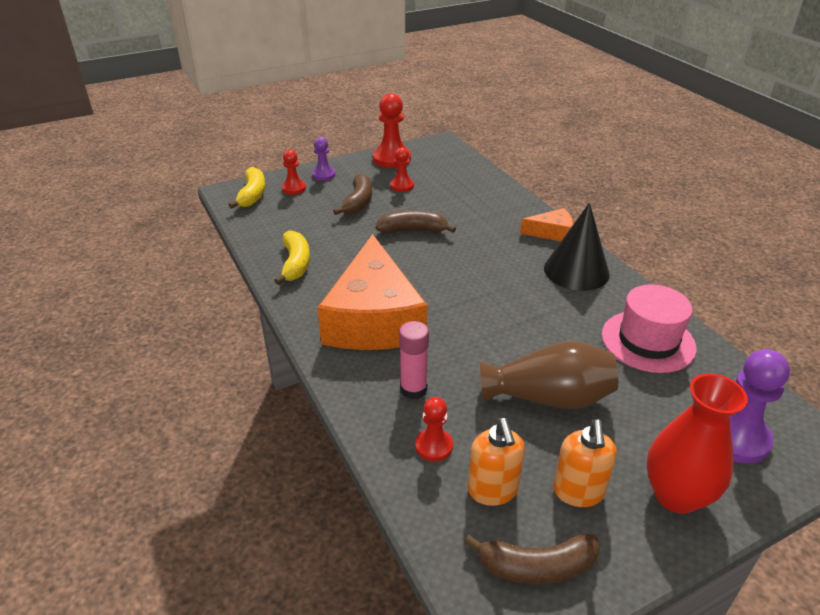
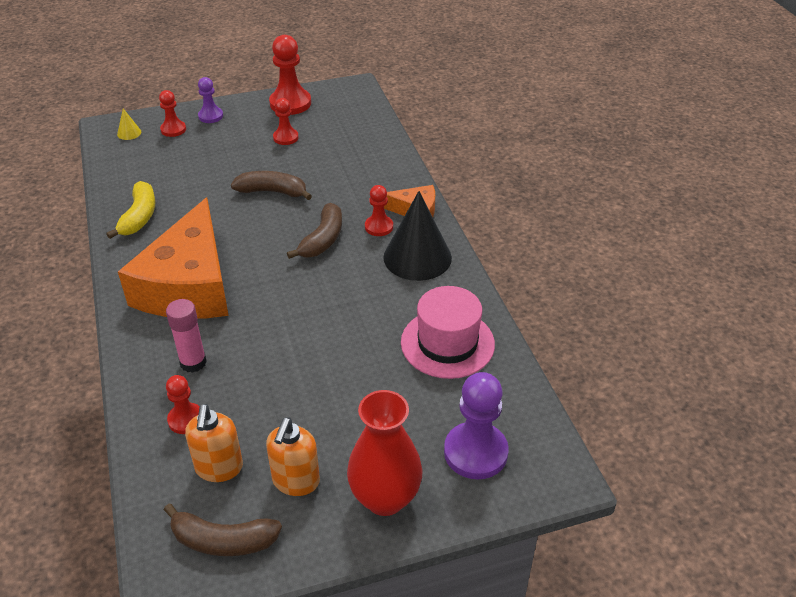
camera: 10 degrees right, 5 degrees up
(252, 195) = (129, 133): yellow banana -> yellow cone
(358, 202) = (232, 152): brown banana -> brown banana (323, 239)
(527, 249) = (379, 227): none -> red pawn
(548, 397) = (317, 388): brown vase -> none

